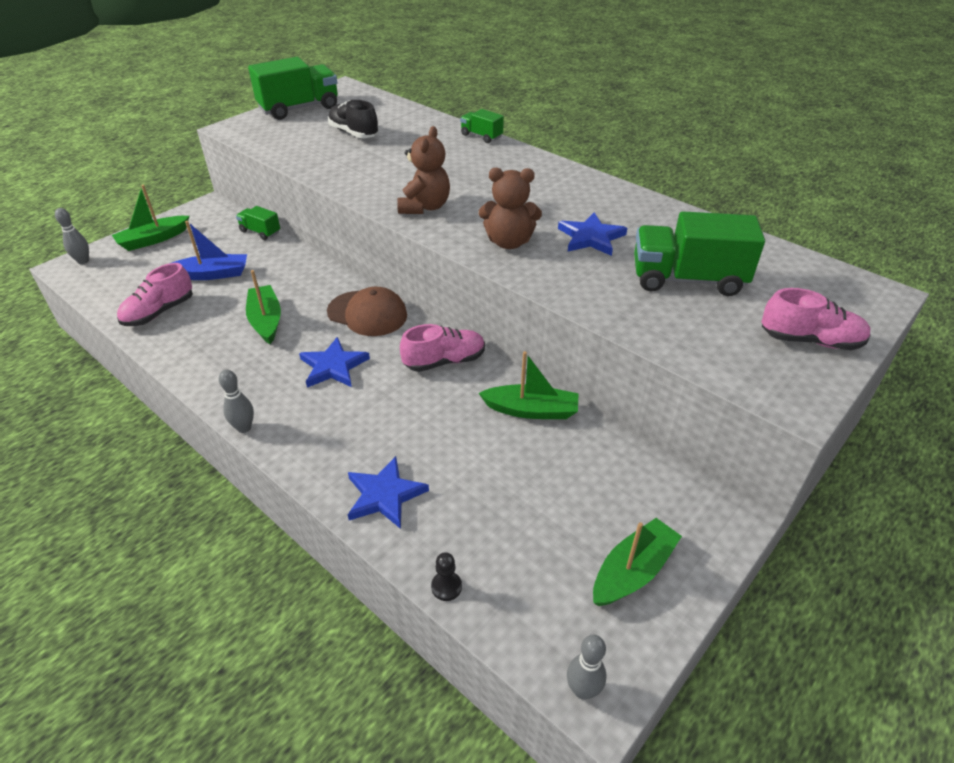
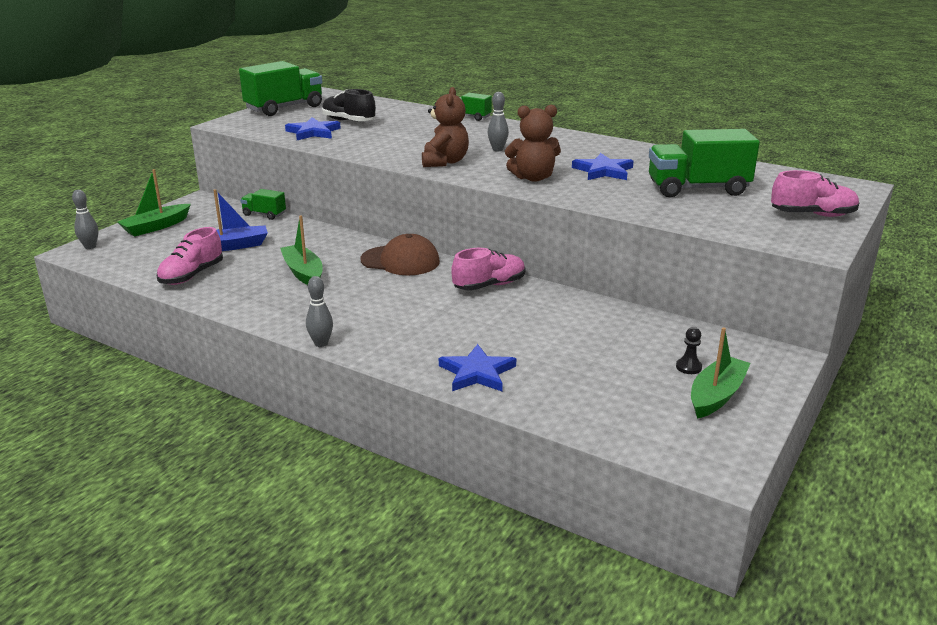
camera: 10 degrees left, 15 degrees down
(333, 366) = (386, 297): blue star -> blue star (313, 132)
(446, 587) = (561, 421): black pawn -> black pawn (688, 367)
(531, 410) = (583, 309): green boat -> none
(582, 690) = (706, 466): grey bowling pin -> grey bowling pin (497, 149)

